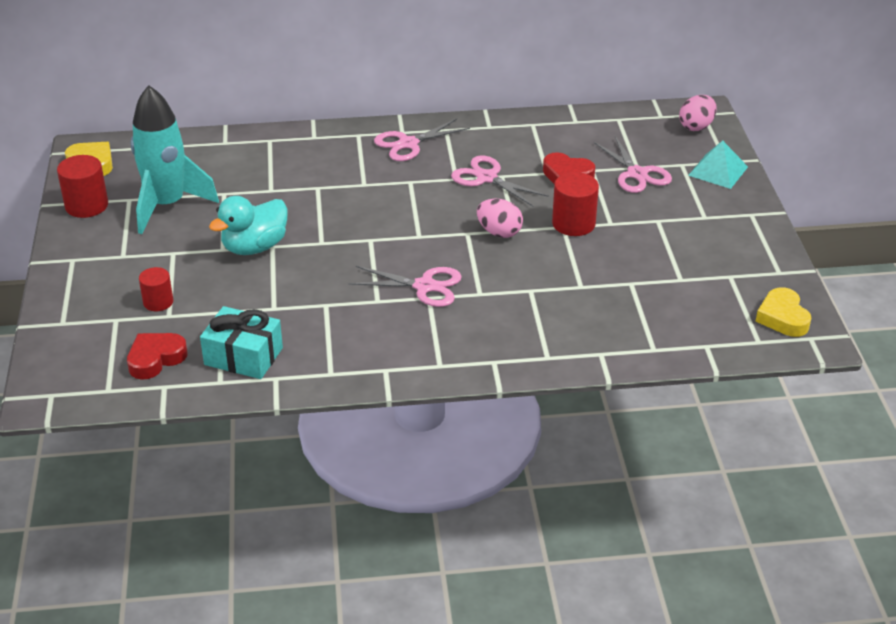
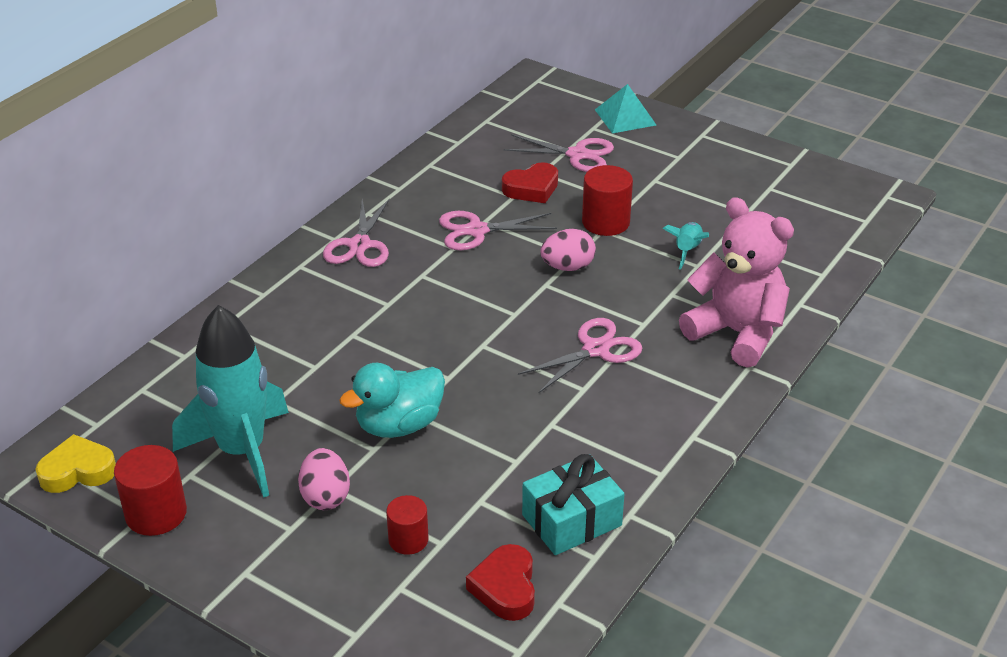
camera: 50 degrees left, 0 degrees up
(254, 247) = (399, 425): turquoise duck -> turquoise duck turned 60 degrees clockwise
(524, 339) = (736, 333): none -> pink teddy bear
(591, 274) = (687, 251): none -> turquoise rocket
(696, 126) = (551, 93): pink egg -> pink egg (325, 496)
(782, 317) = (849, 194): yellow heart -> none

